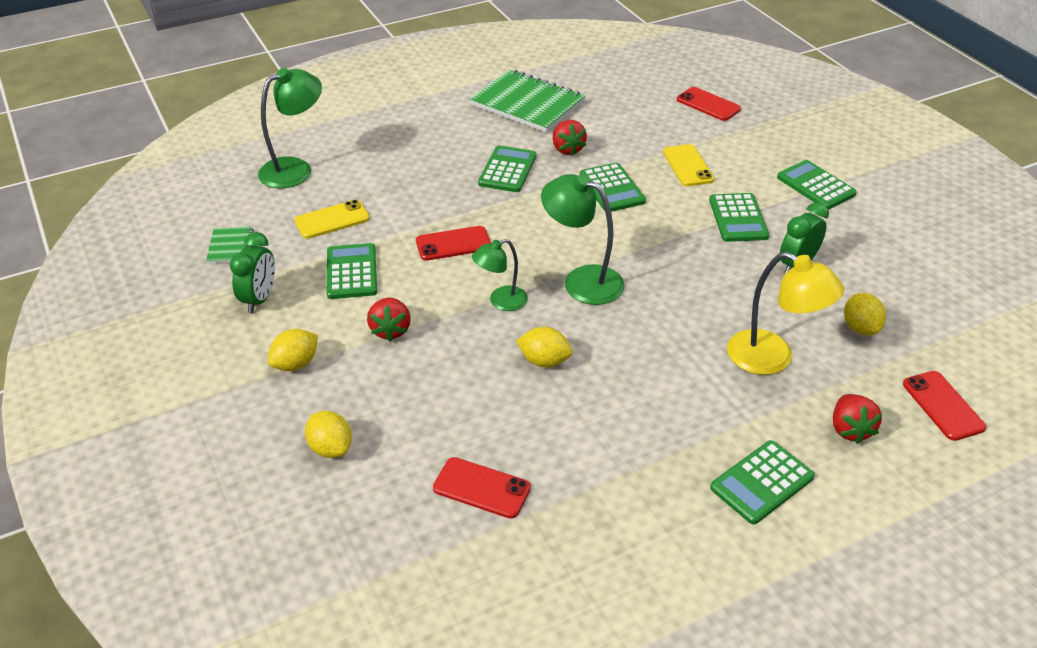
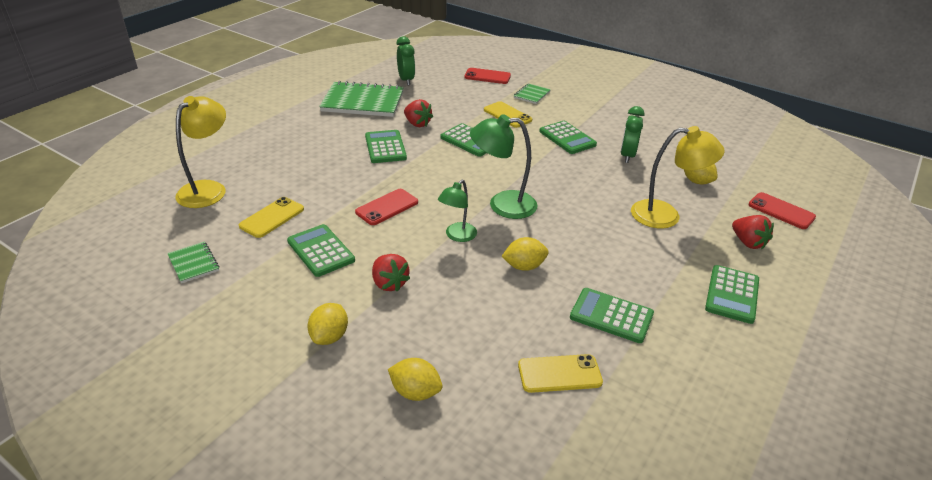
camera: 30 degrees left, 5 degrees down
(259, 299) = (255, 296): green clock -> green clock (406, 80)
(295, 169) = (208, 189): green lamp -> yellow lamp
(481, 488) = (559, 374): red phone -> yellow phone
(744, 145) = (531, 95): none -> green notebook
(815, 186) = (595, 108): green calculator -> green calculator (611, 316)

